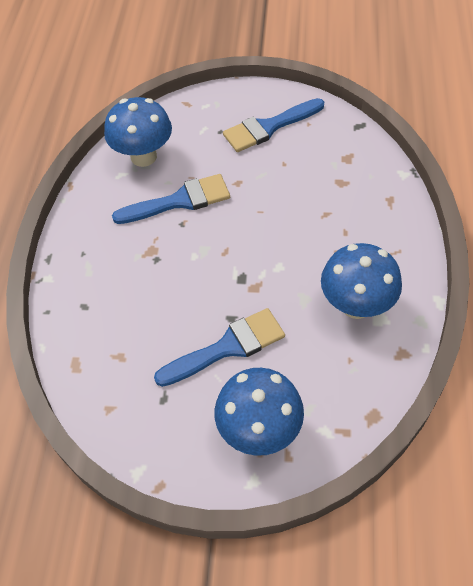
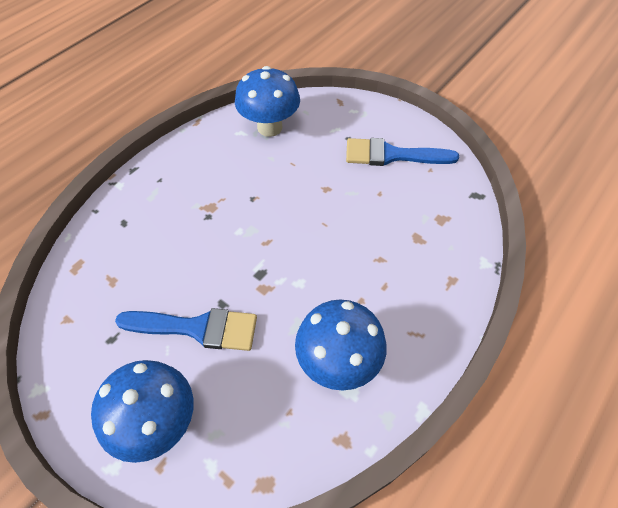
camera: 30 degrees right, 0 degrees up
(179, 201) = (266, 178): blue brush -> none

